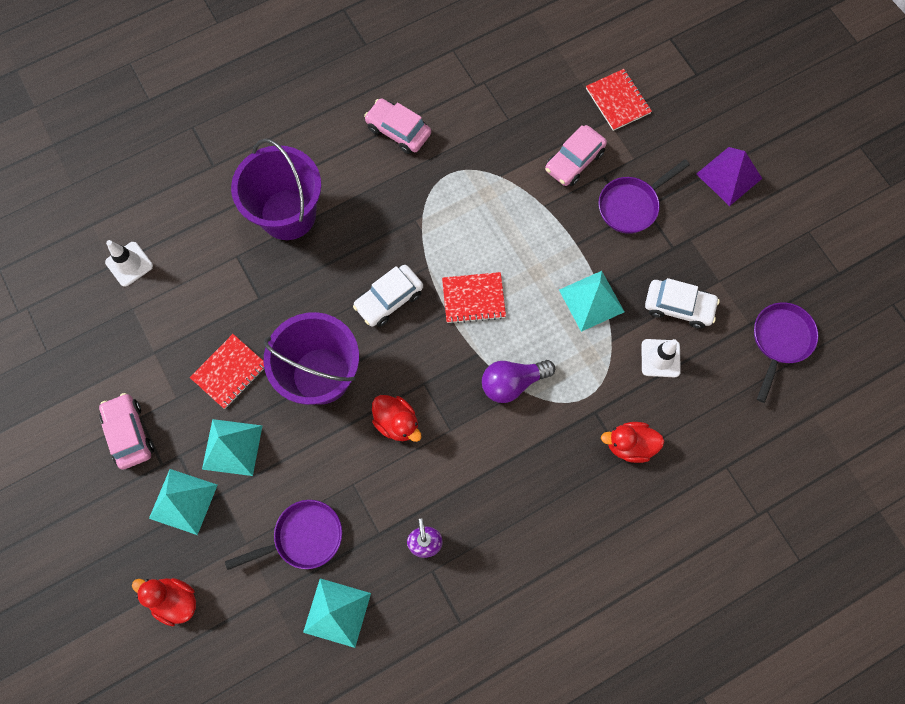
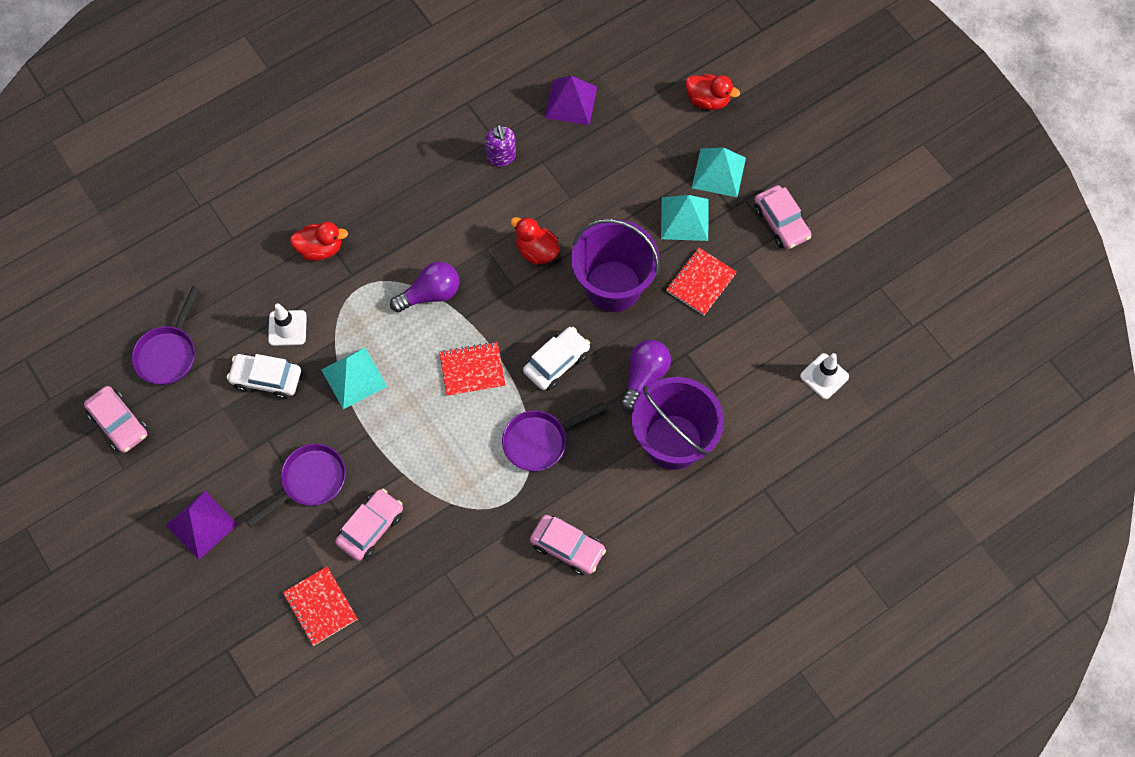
camera: 175 degrees right, 5 degrees down
(303, 537) = (608, 153): purple pan -> purple pan (540, 441)
(305, 278) = (644, 377): none -> purple light bulb
(337, 612) = (571, 102): turquoise pyramid -> purple pyramid
(819, 274) = (119, 423): none -> pink car

